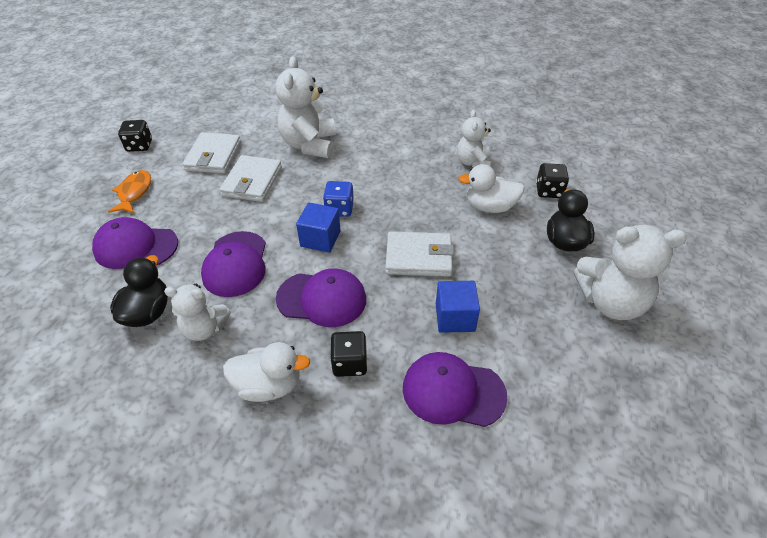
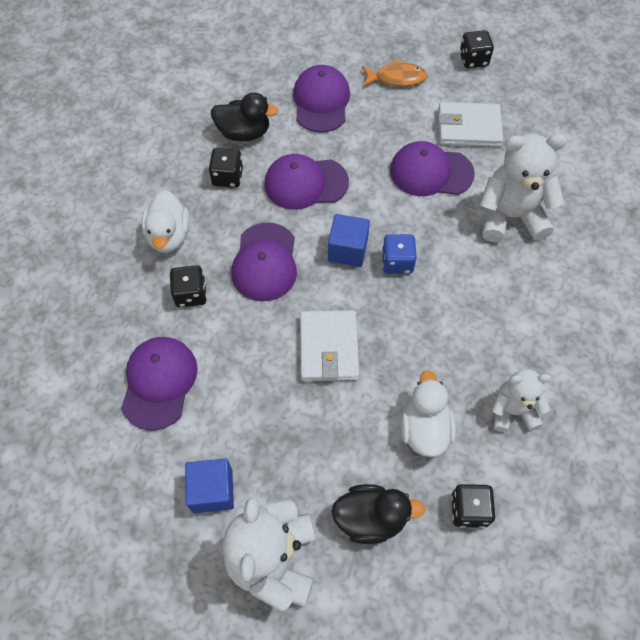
camera: 85 degrees right, 15 degrees up
(204, 328) = (227, 177): white teddy bear -> black dice
(252, 181) = (431, 172): white wallet -> purple cap
(455, 317) = (245, 385): blue cube -> blue cube (212, 490)

